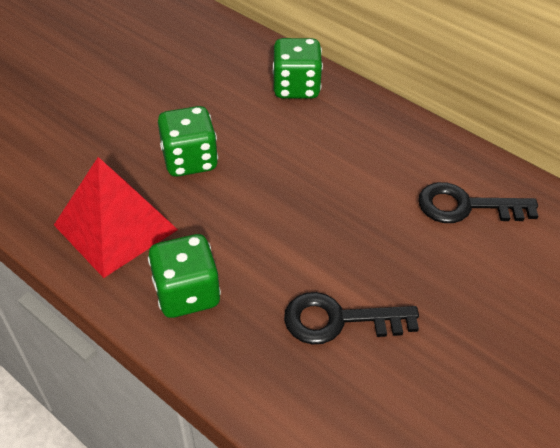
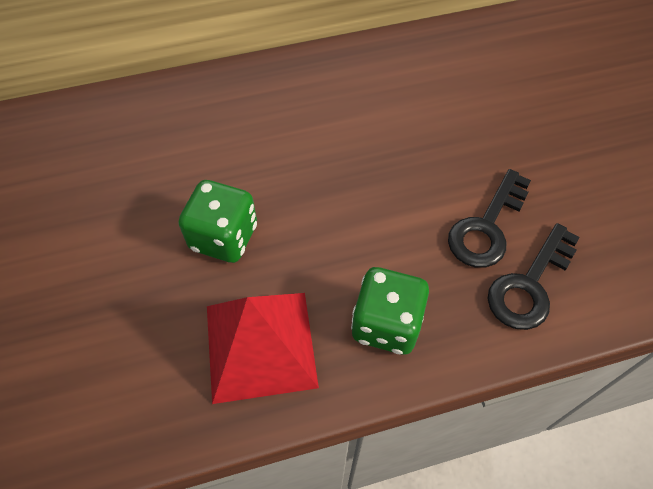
camera: 55 degrees left, 10 degrees up
(296, 87) = (203, 106): green dice -> none
(466, 206) = (430, 81): black key -> black key (529, 284)

